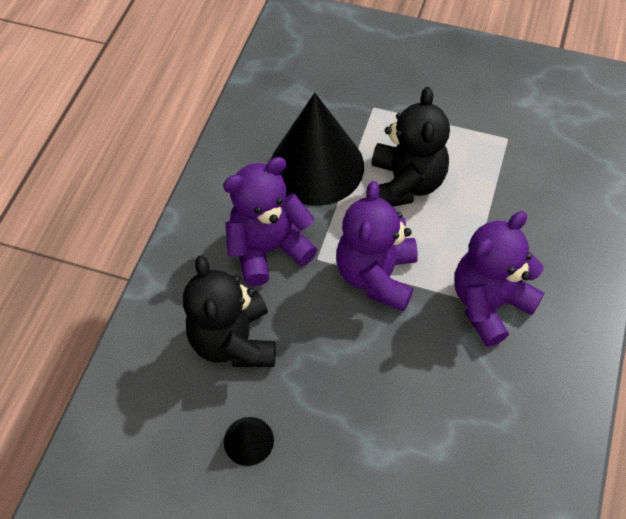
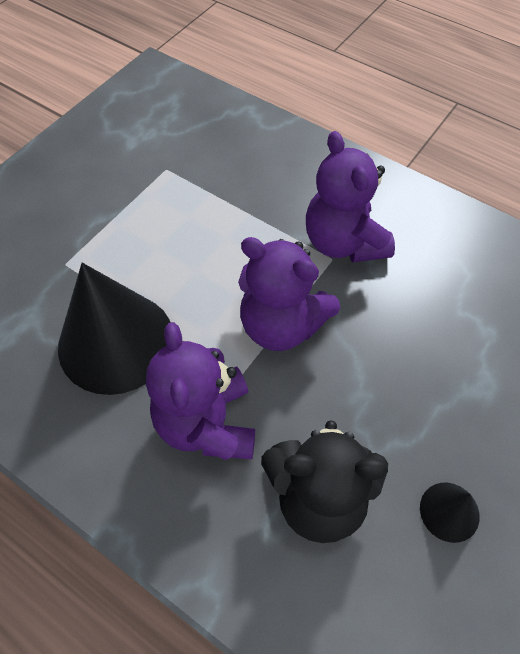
camera: 75 degrees left, 0 degrees up
(406, 183) = (179, 265): black teddy bear -> none

